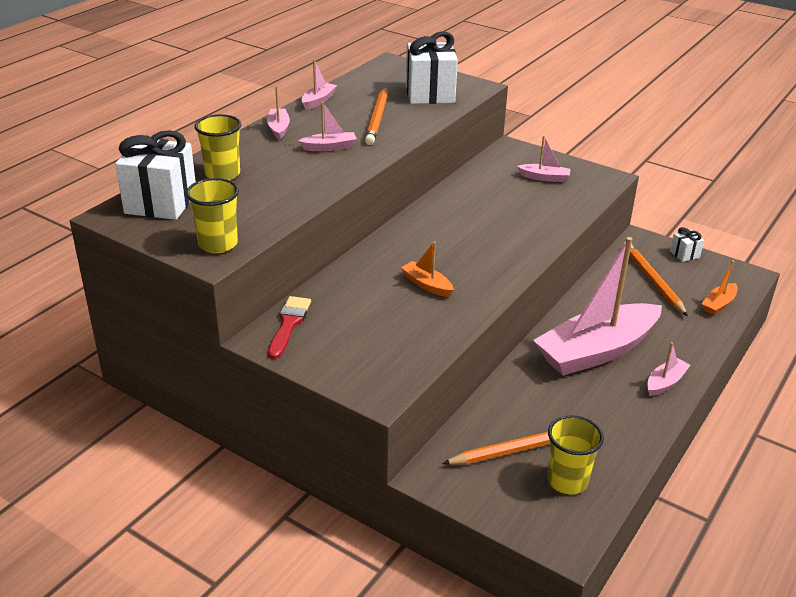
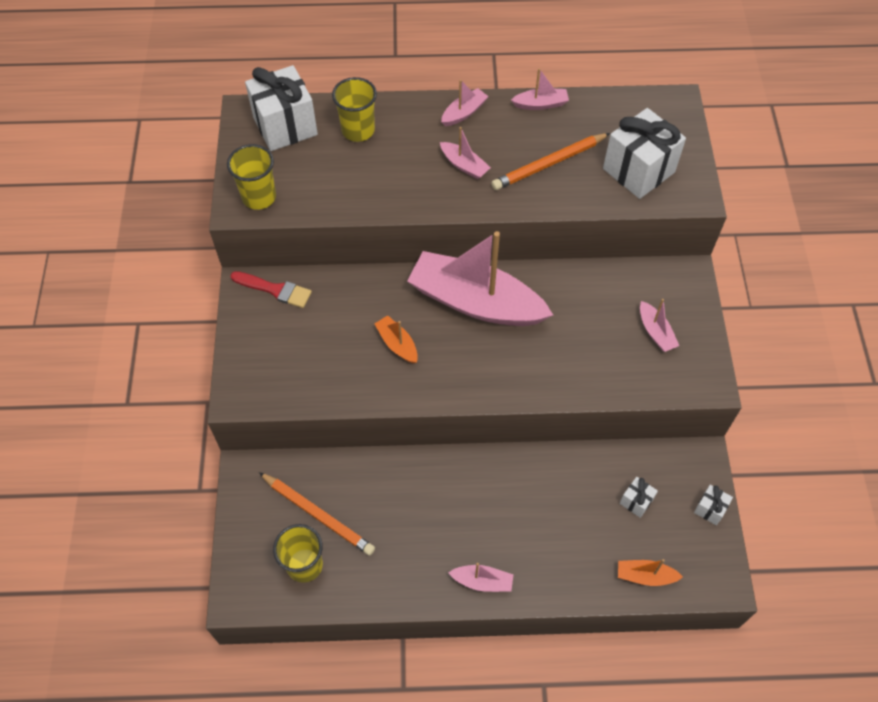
camera: 55 degrees right, 25 degrees up
(289, 324) = (275, 290): red brush -> red brush turned 45 degrees clockwise
(427, 285) = (397, 344): orange boat -> orange boat turned 45 degrees counterclockwise
(596, 351) = (484, 507): pink boat -> pink boat (475, 302)
(652, 280) = (636, 501): orange pencil -> white gift

